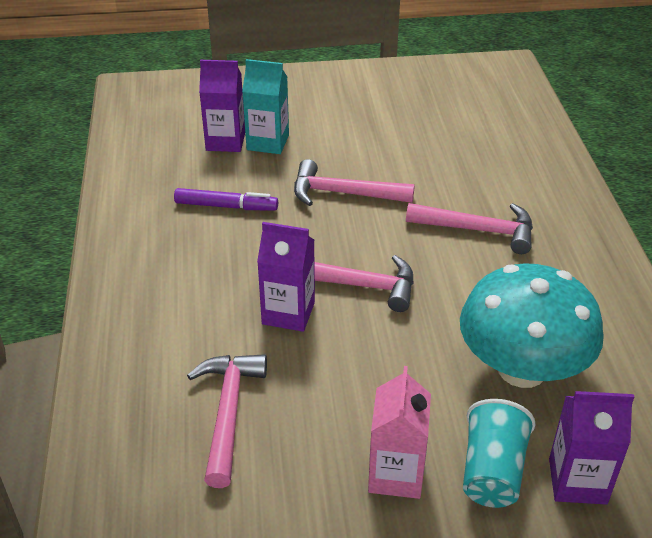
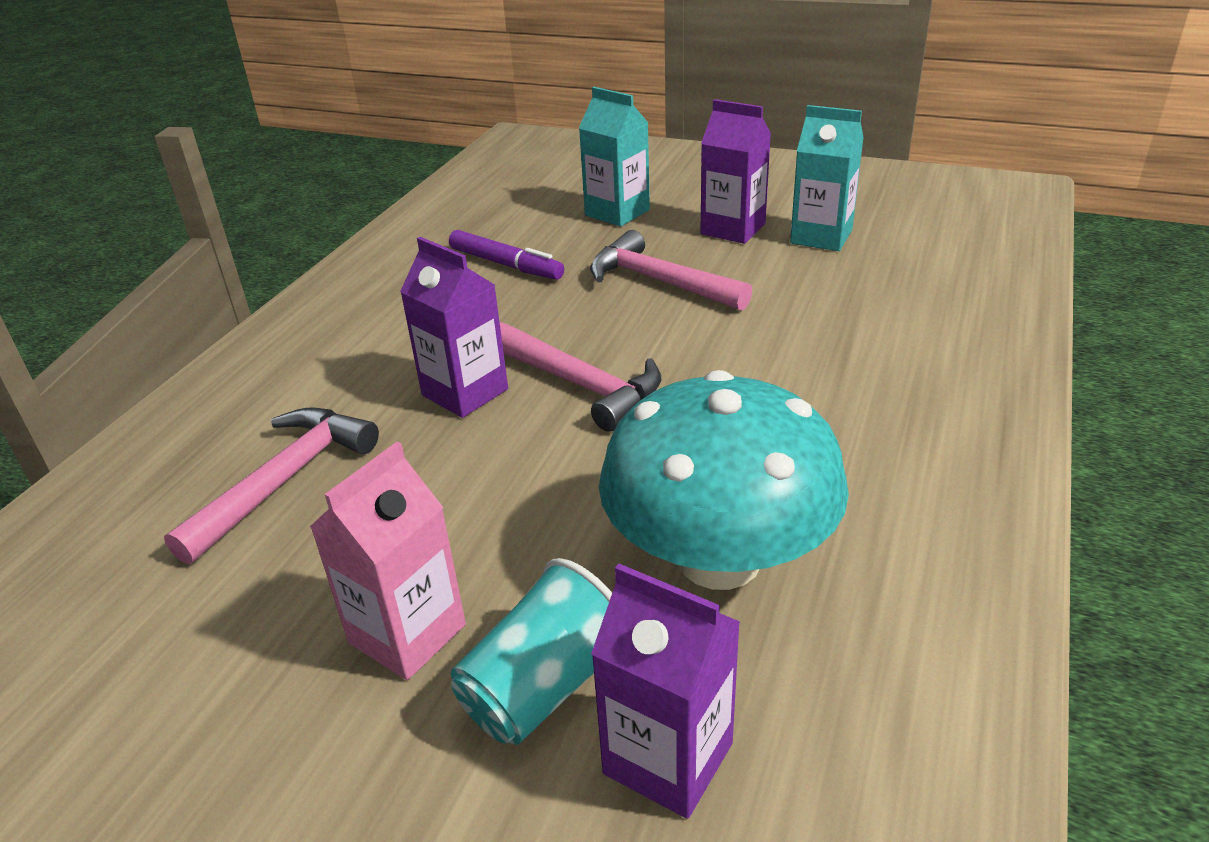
camera: 30 degrees right, 5 degrees down
(225, 141) = (569, 203): purple carton -> purple carton (733, 229)
(418, 132) = (821, 237): none -> turquoise carton
(478, 230) = (809, 364): pink hammer -> none

